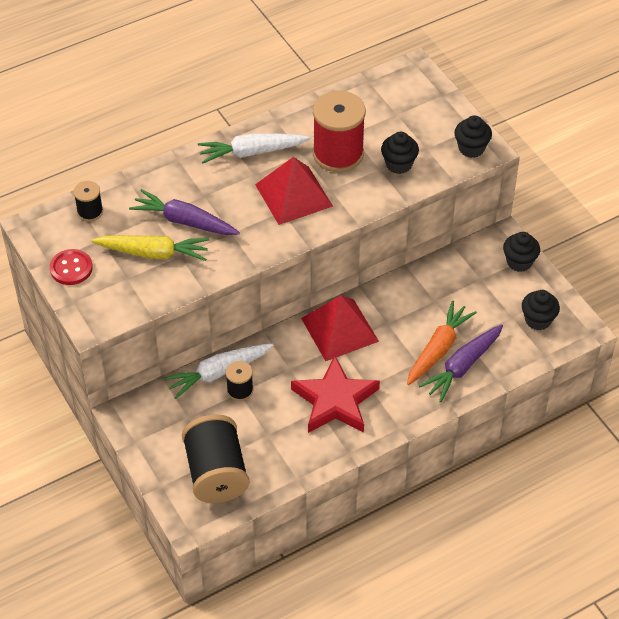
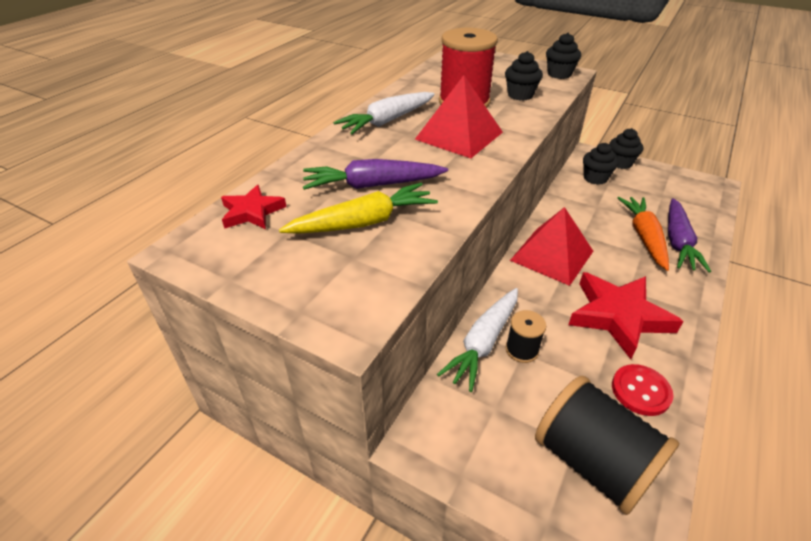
camera: 30 degrees left, 10 degrees down
(71, 268) = (268, 274): red button -> red button (640, 391)
(90, 212) = (252, 212): black spool -> red star
(538, 320) = (681, 190): black cupcake -> black cupcake (595, 178)

